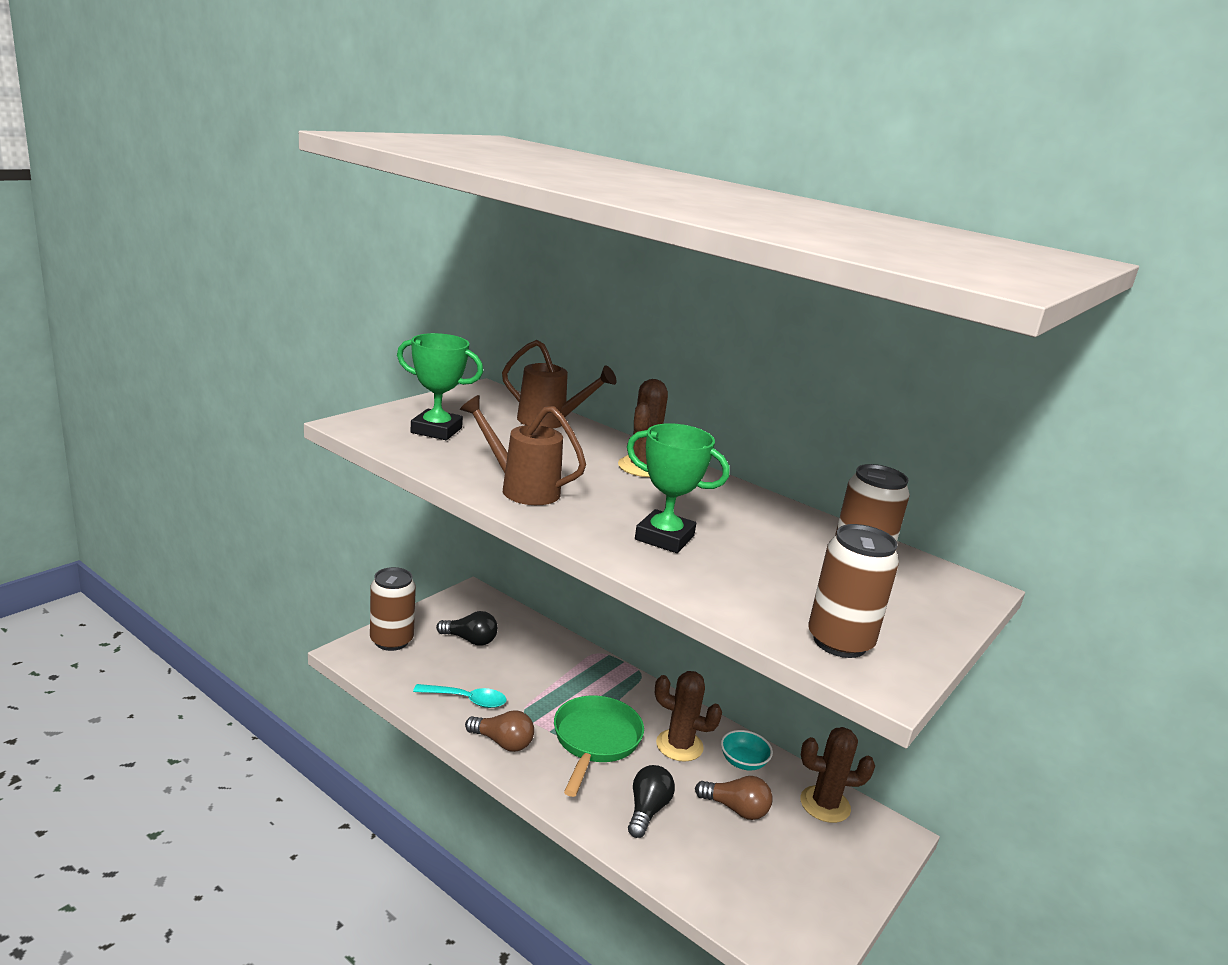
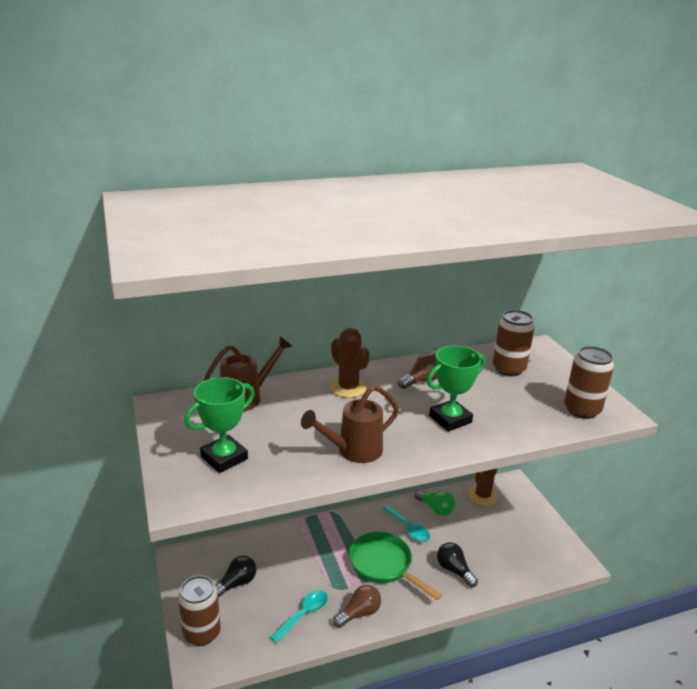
camera: 55 degrees left, 5 degrees up
(679, 745) = (408, 528): brown cactus -> turquoise spoon
(736, 809) = (470, 532): brown light bulb -> brown light bulb (422, 380)
(743, 762) = (436, 509): turquoise bowl -> green light bulb

